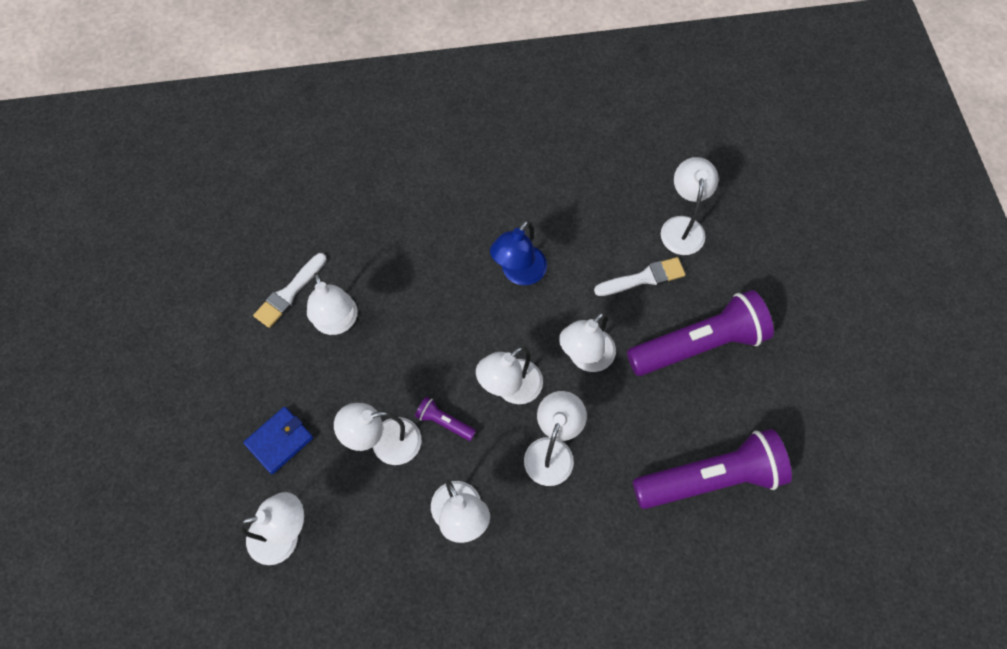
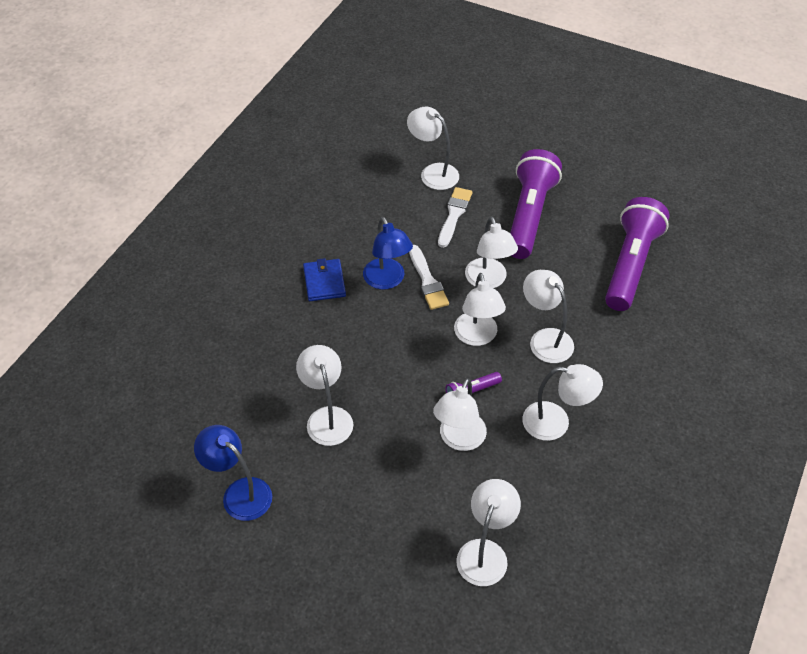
camera: 55 degrees left, 15 degrees down
(224, 308) = (239, 493): none -> blue lamp
(279, 441) = (399, 513): blue wallet -> blue wallet (324, 282)
(289, 293) = (269, 437): white brush -> white brush (427, 281)
(337, 323) = (327, 417): white lamp -> white lamp turned 120 degrees counterclockwise

